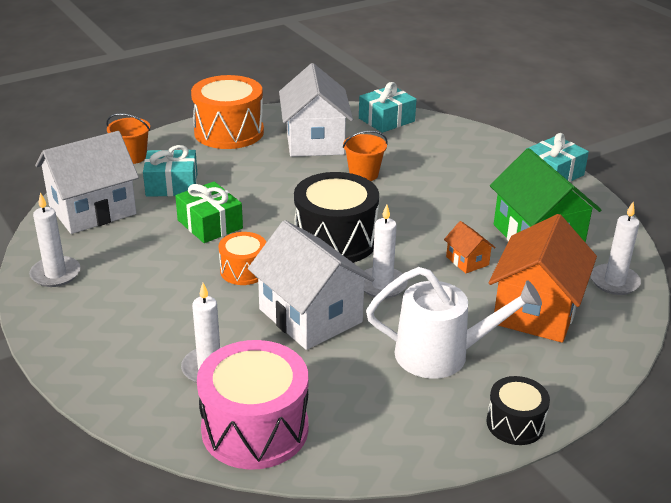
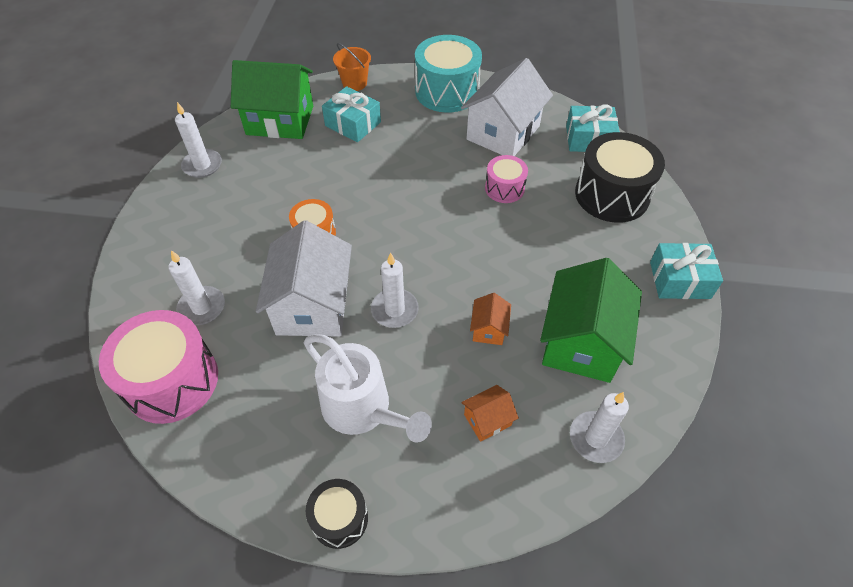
camera: 40 degrees right, 20 degrees up
(92, 210) = (280, 120): white house -> green house
(210, 224) = (339, 176): green gift -> none
(229, 132) = (447, 91): orange drum -> turquoise drum
(335, 240) = (409, 243): black drum -> black drum (612, 195)
(363, 174) = (504, 188): orange bucket -> pink drum
(536, 310) = (487, 420): orange house -> orange house, size x0.45

